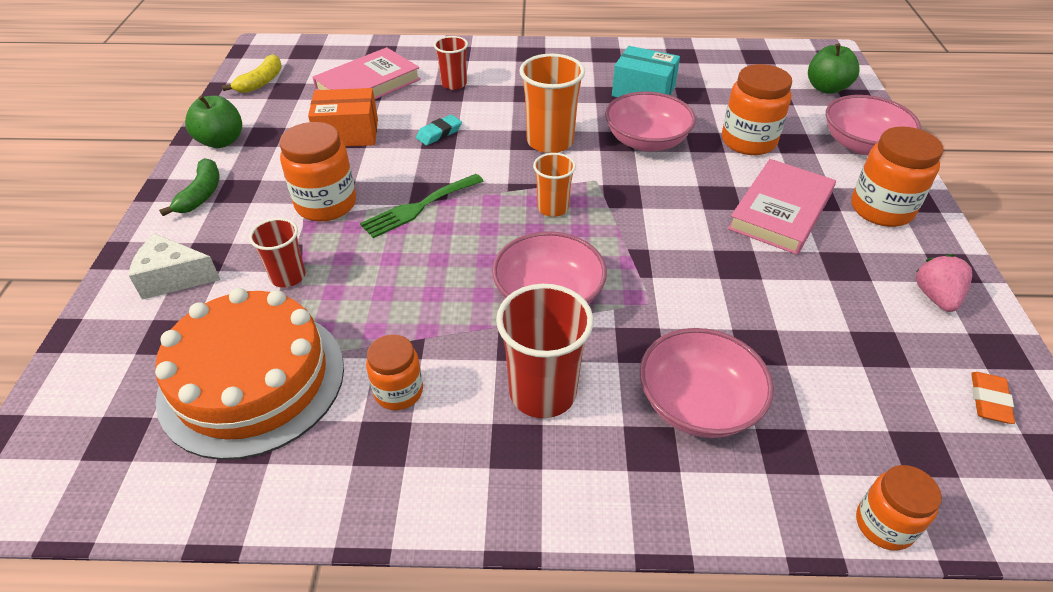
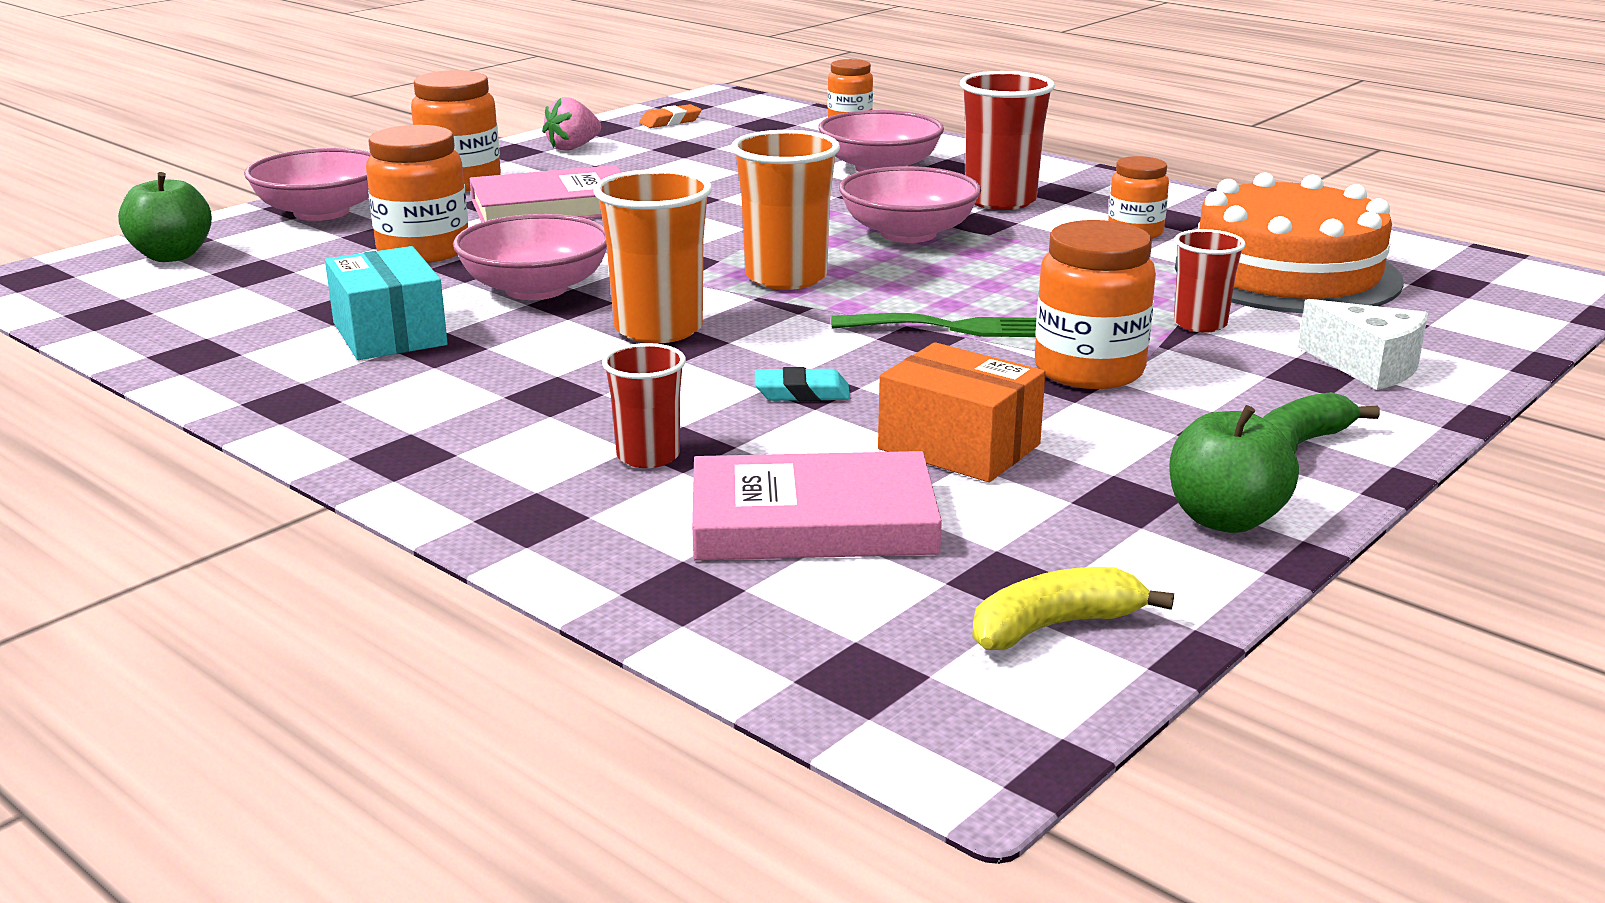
camera: 140 degrees left, 20 degrees down
(553, 208) = (786, 278): orange cup -> orange cup, size x1.67

